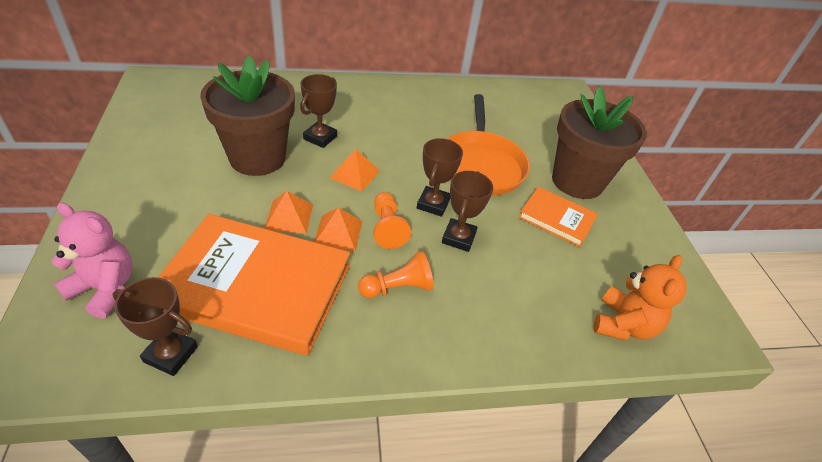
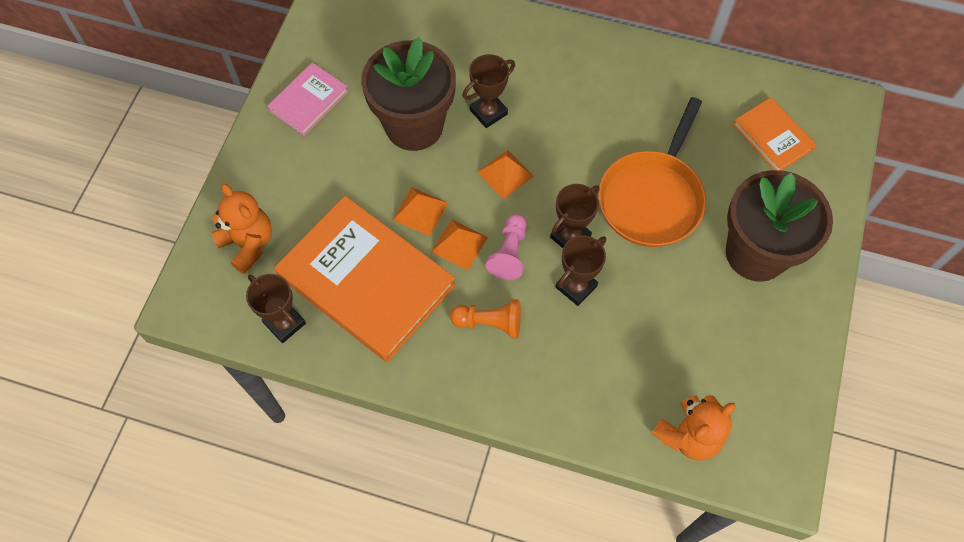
camera: 30 degrees right, 20 degrees up
(105, 288) = (248, 244): pink teddy bear -> orange teddy bear
(145, 160) = (308, 101): none -> pink book
(387, 228) = (509, 253): orange pawn -> pink pawn
(557, 218) = (698, 295): orange book -> orange book (772, 137)

